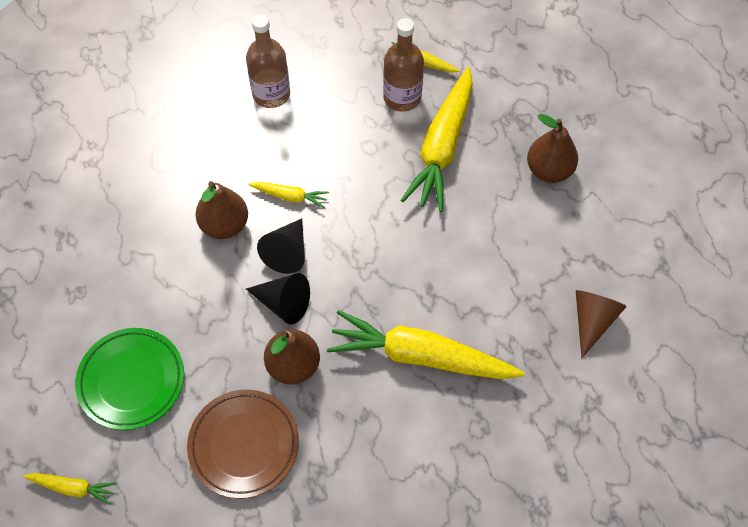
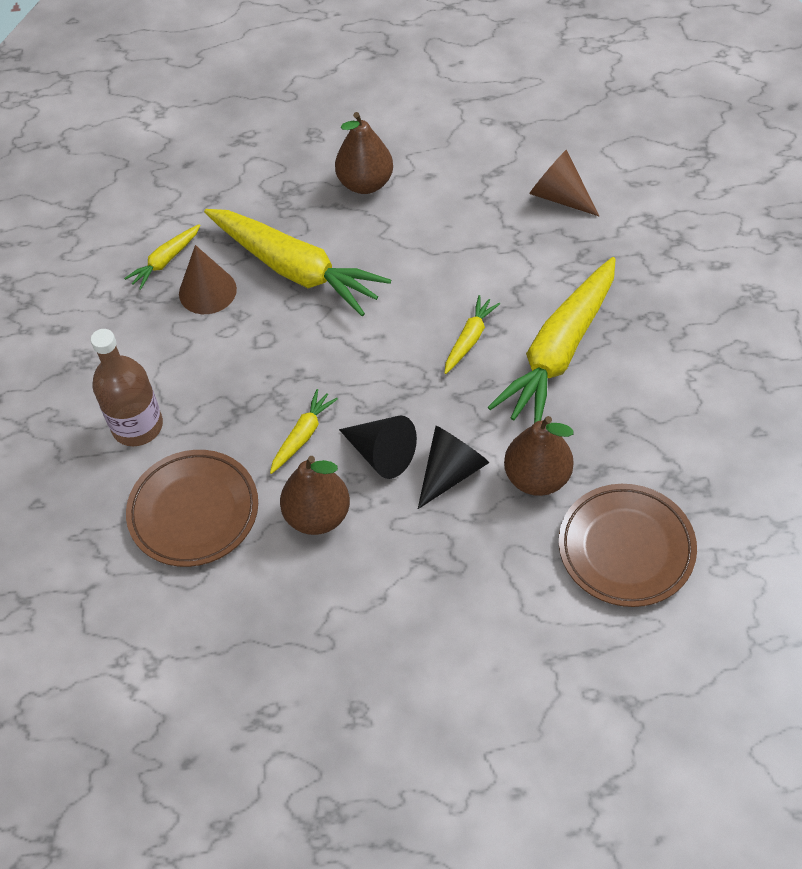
camera: 70 degrees left, 5 degrees down
(73, 488) = (640, 754): yellow carrot -> yellow carrot (469, 339)
(131, 380) = (508, 661): green plate -> none
(210, 149) = (194, 511): none -> brown plate
(402, 97) = (207, 291): brown bottle -> brown cone

